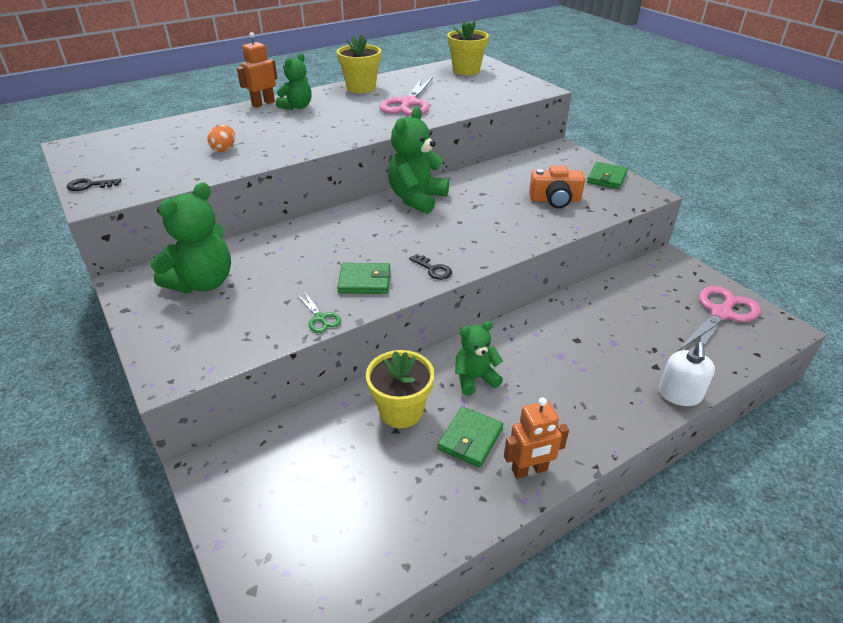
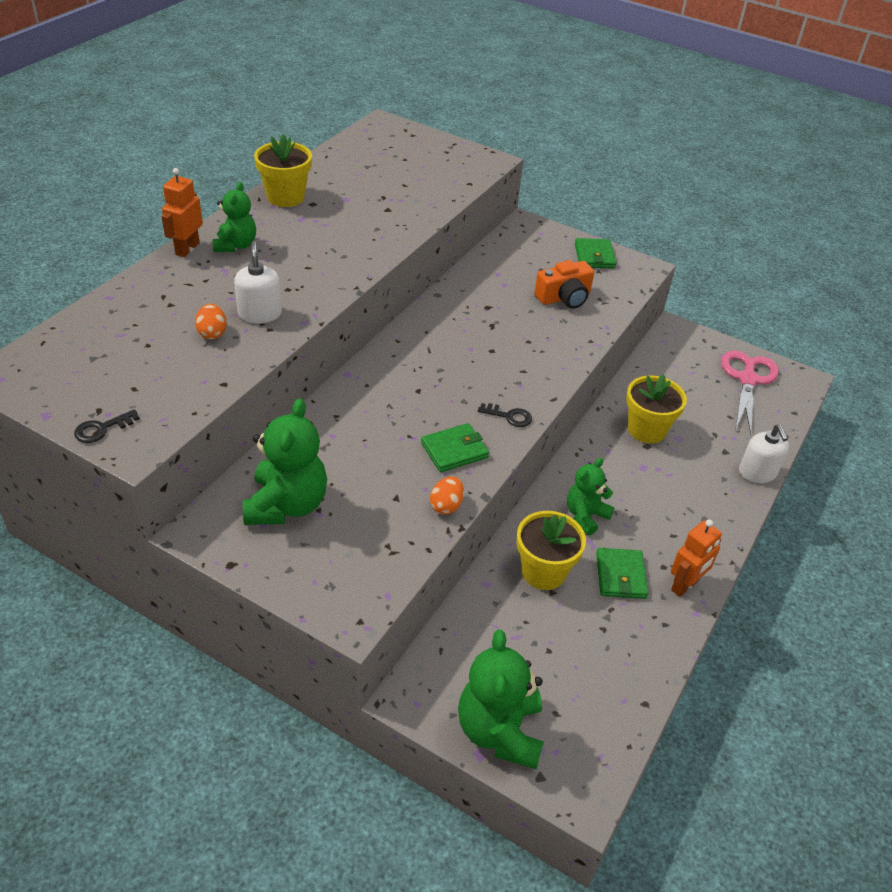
camera: 30 degrees left, 5 degrees up
(269, 145) = (260, 314): none -> white soap dispenser
(320, 318) = (446, 506): green scissors -> orange egg
(408, 104) = (364, 213): pink scissors -> none
(417, 199) = (426, 332): green teddy bear -> green teddy bear (499, 731)
(466, 70) = (385, 143): yellow flower pot -> yellow flower pot (646, 430)

